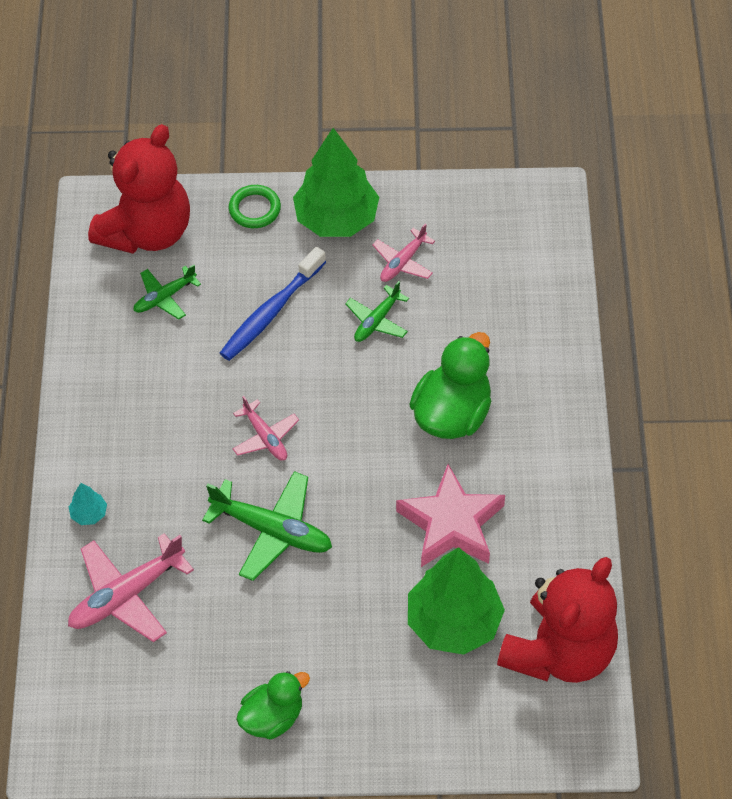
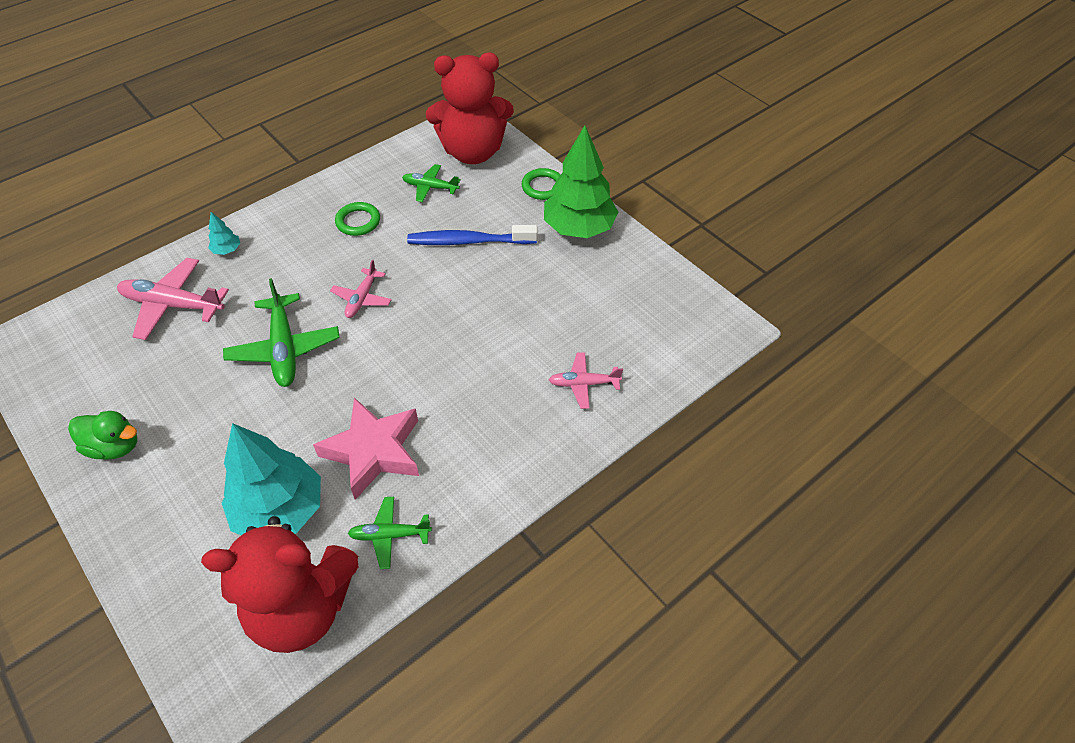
camera: 50 degrees right, 5 degrees down
(155, 383) = (358, 221): none -> green ring
(377, 321) = (516, 298): green plane -> green plane (389, 535)
(403, 262) = (581, 282): pink plane -> pink plane (583, 384)
(452, 414) = (476, 390): green duck -> none
(453, 622) = (280, 511): green tree -> turquoise tree

